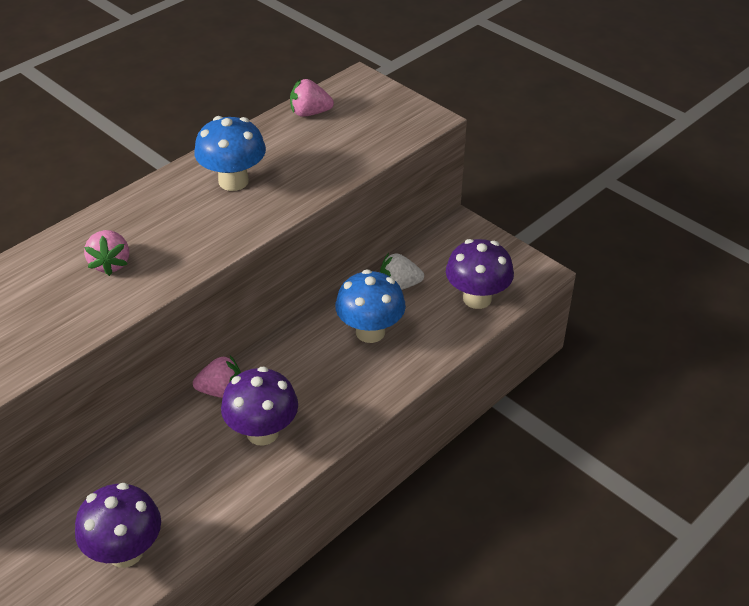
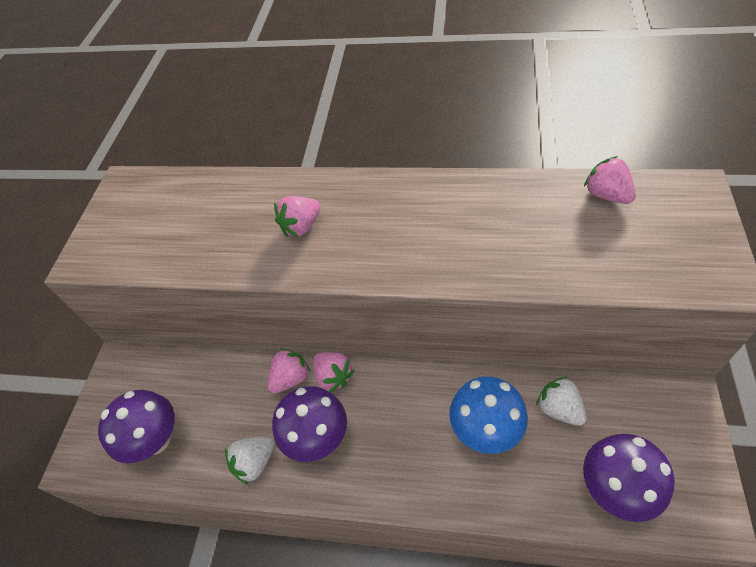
camera: 60 degrees right, 10 degrees up
(187, 420) = (291, 378): none -> pink strawberry
(233, 181) = (463, 218): blue mushroom -> none
(235, 486) = (254, 463): none -> white strawberry

